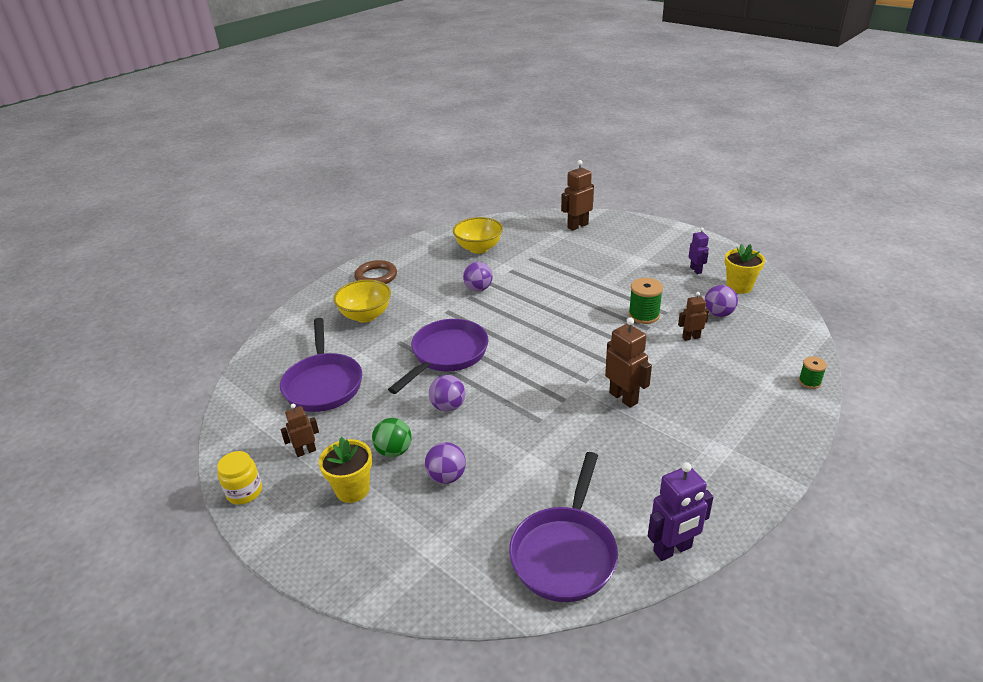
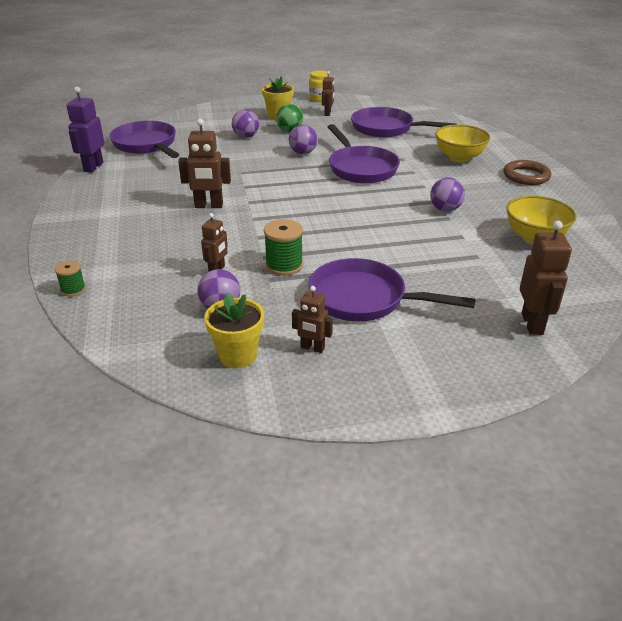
camera: 125 degrees right, 0 degrees up
(631, 274) = (364, 299): none -> purple pan
(696, 270) = (312, 348): purple robot -> brown robot

